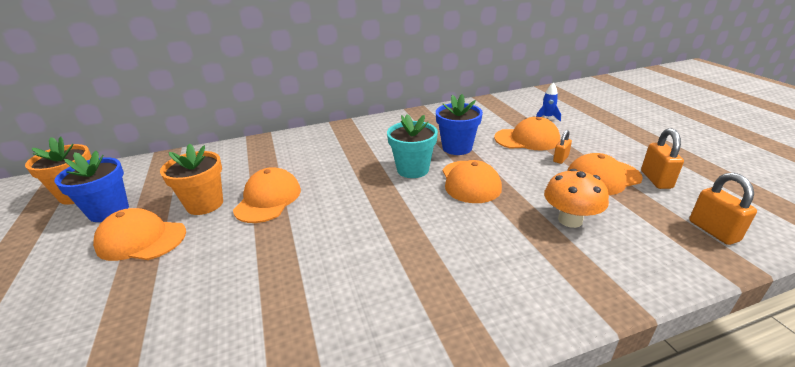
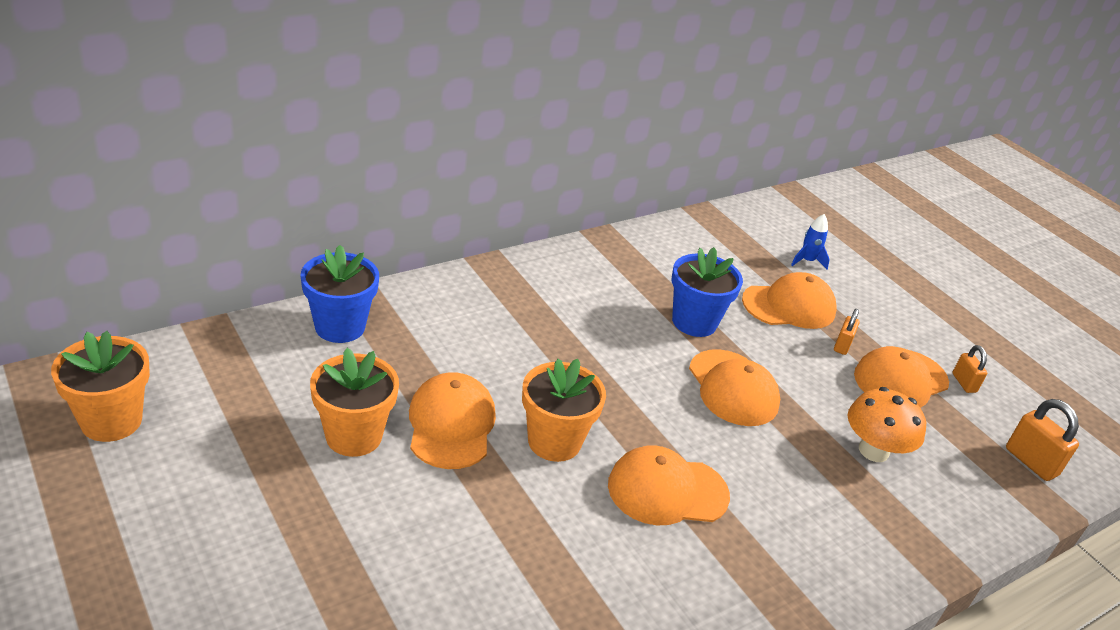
camera: 20 degrees left, 5 degrees up
(109, 211) = (197, 453): blue flower pot -> blue flower pot (340, 327)
(141, 239) = (294, 504): orange cap -> orange cap (667, 490)
(329, 209) = (554, 441): none -> orange flower pot
(413, 169) = (644, 365): turquoise flower pot -> none
(656, 179) = (964, 383): orange padlock -> orange padlock, size x0.63

